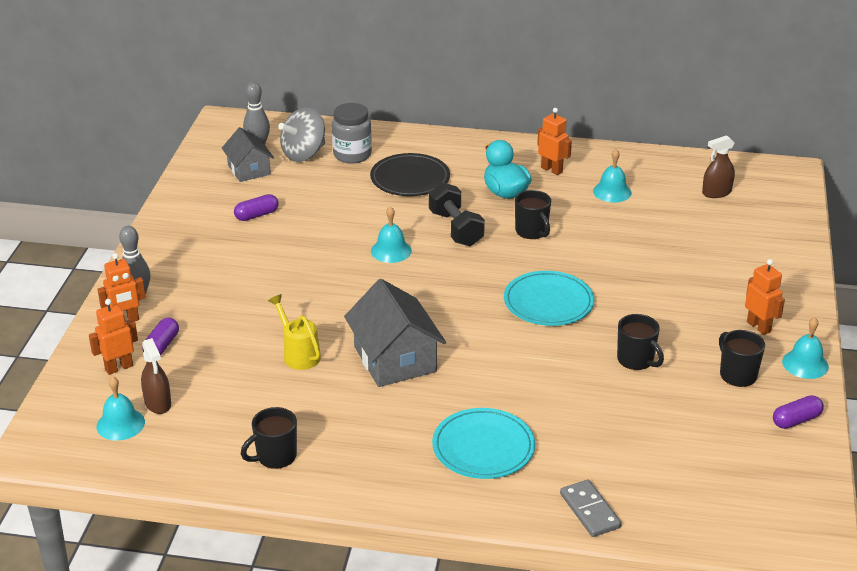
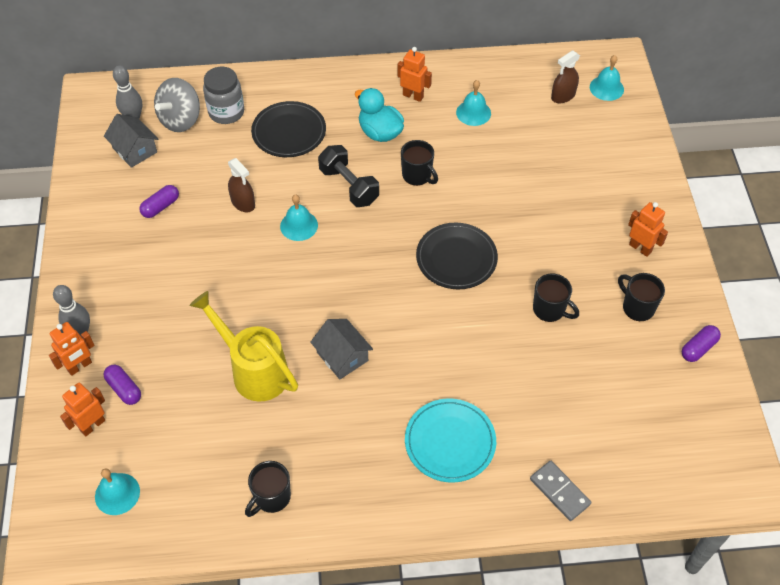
camera: 15 degrees left, 20 degrees up
(158, 403) = (143, 460): brown spray bottle -> brown spray bottle (243, 203)
(162, 345) = (124, 389): purple capsule -> purple capsule turned 45 degrees counterclockwise
(299, 354) = (254, 370): yellow watering can -> yellow watering can, size x1.64
(395, 359) = (342, 356): grey house -> grey house, size x0.63
(548, 302) = (456, 258): turquoise plate -> black plate
(805, 364) = (689, 282): turquoise bell -> turquoise bell (606, 88)

